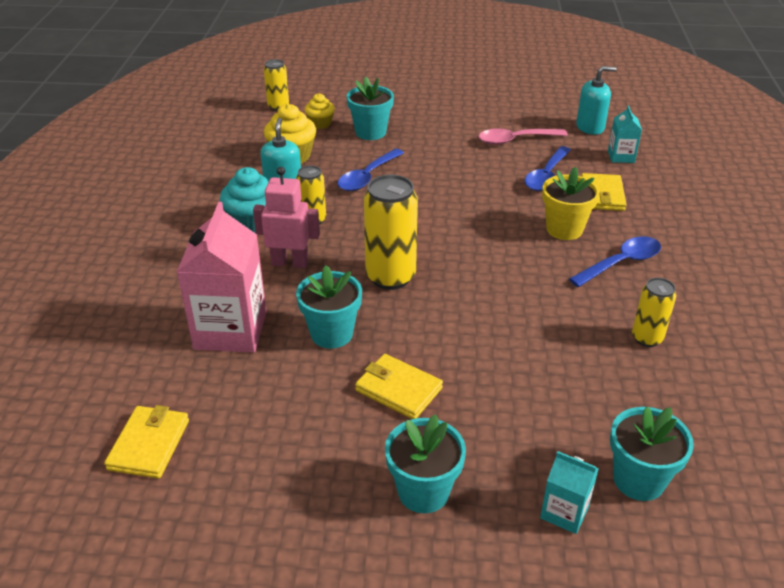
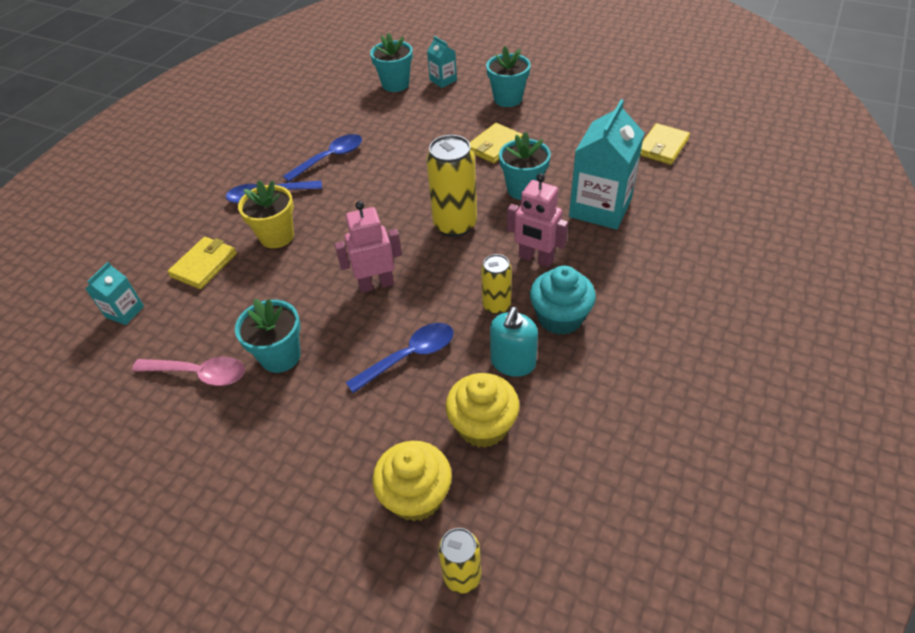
camera: 155 degrees left, 10 degrees up
(230, 330) = (600, 208): pink carton -> turquoise carton
(320, 123) = (416, 496): yellow cupcake -> yellow cupcake, size x1.63
(370, 132) = (358, 448): turquoise flower pot -> turquoise flower pot (280, 356)
(398, 389) = (494, 146): yellow wallet -> yellow wallet turned 75 degrees clockwise
(431, 213) = (376, 284): none -> pink robot
(546, 176) = (226, 304): blue spoon -> blue spoon (330, 158)
(590, 127) = (95, 372): turquoise soap dispenser -> none
(647, 338) = (314, 142): yellow can -> none

